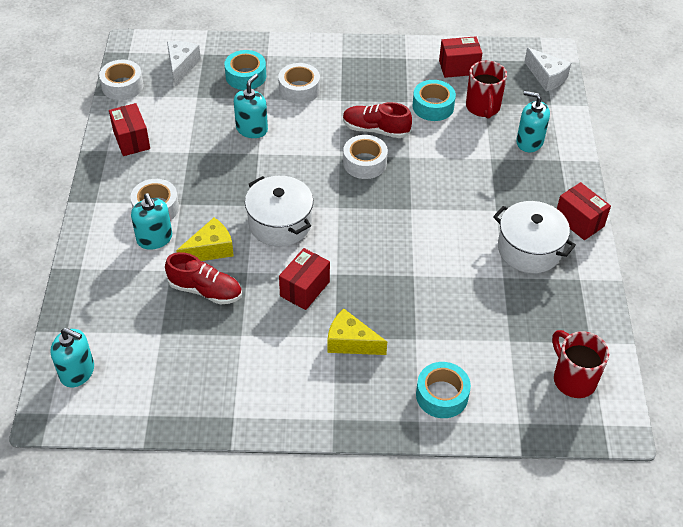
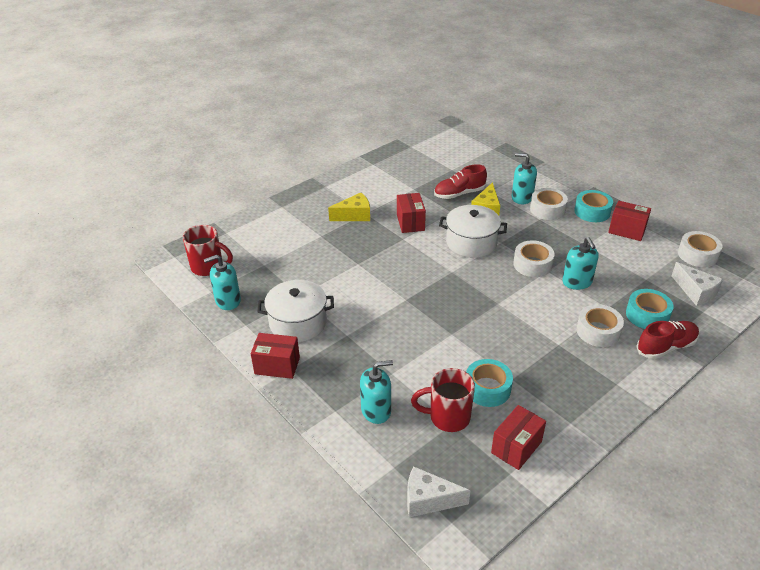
camera: 140 degrees right, 10 degrees down
(77, 372) = (463, 141): turquoise soap dispenser -> turquoise soap dispenser (228, 301)
(365, 163) = (475, 309): white tape -> white tape (532, 264)
(376, 130) = (501, 338): red shoe -> red shoe (666, 347)
(442, 395) = (280, 221): turquoise tape -> turquoise tape (592, 212)
(483, 108) = (448, 417): red mug -> red mug turned 45 degrees counterclockwise

